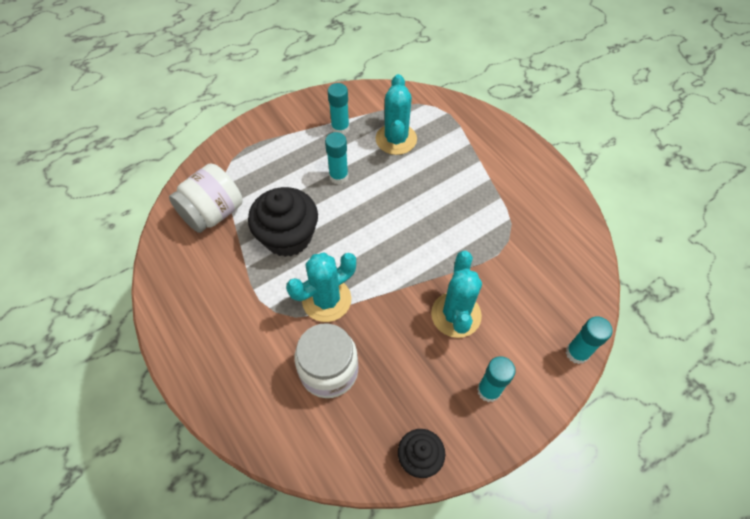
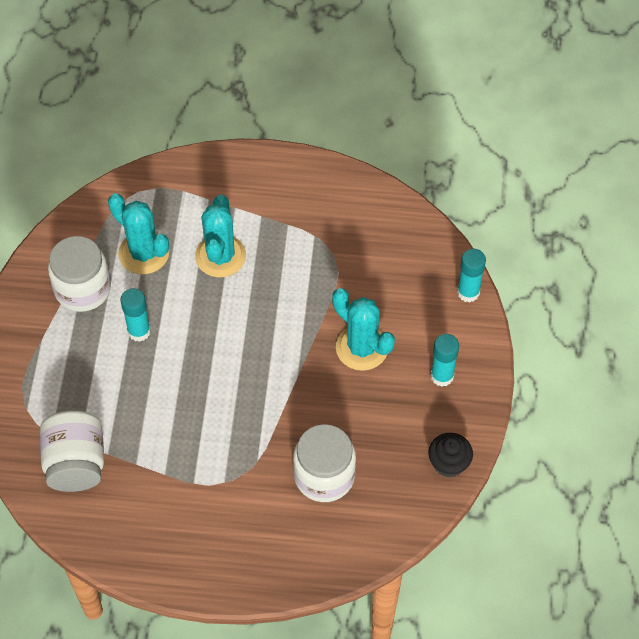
camera: 50 degrees left, 0 degrees up
(288, 236) = (165, 418): black cupcake -> none
(326, 300) = (258, 432): turquoise cactus -> turquoise cactus (220, 256)
(340, 128) = (83, 289): turquoise glue stick -> white jar

